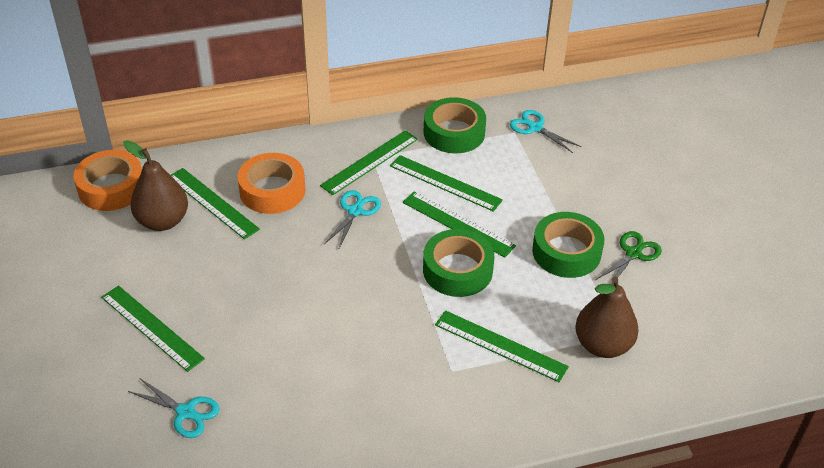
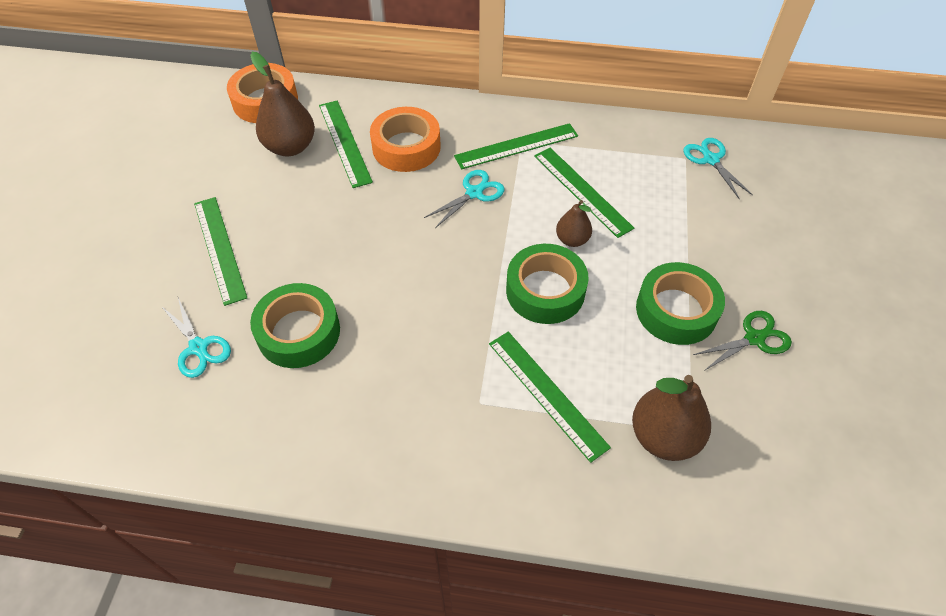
camera: 25 degrees right, 10 degrees up
(454, 133) = (619, 140): green tape -> green tape (299, 332)
(458, 224) = (572, 239): green ruler -> brown pear

